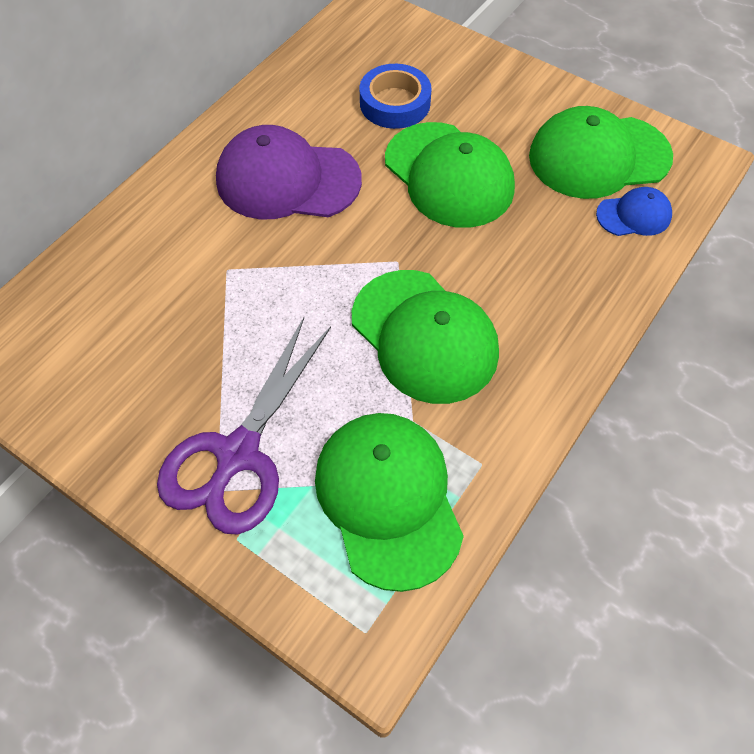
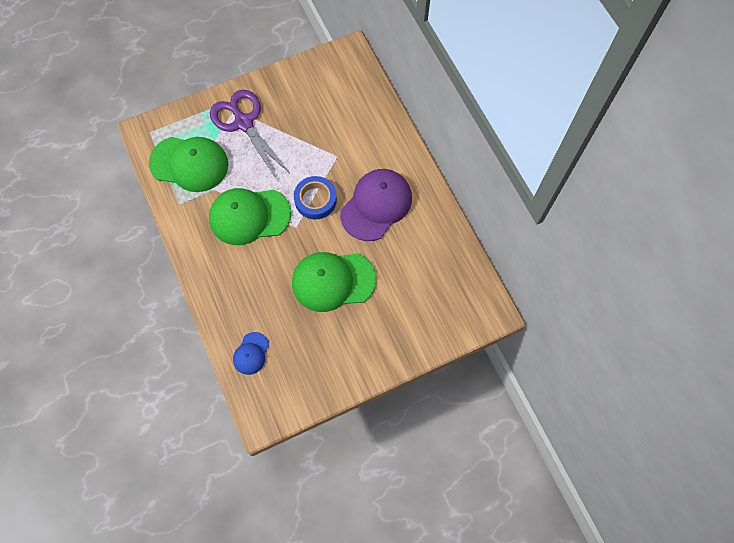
camera: 120 degrees right, 10 degrees up
(395, 103) = (400, 284): blue tape -> blue tape (315, 200)
(598, 157) = (298, 364): green cap -> none

